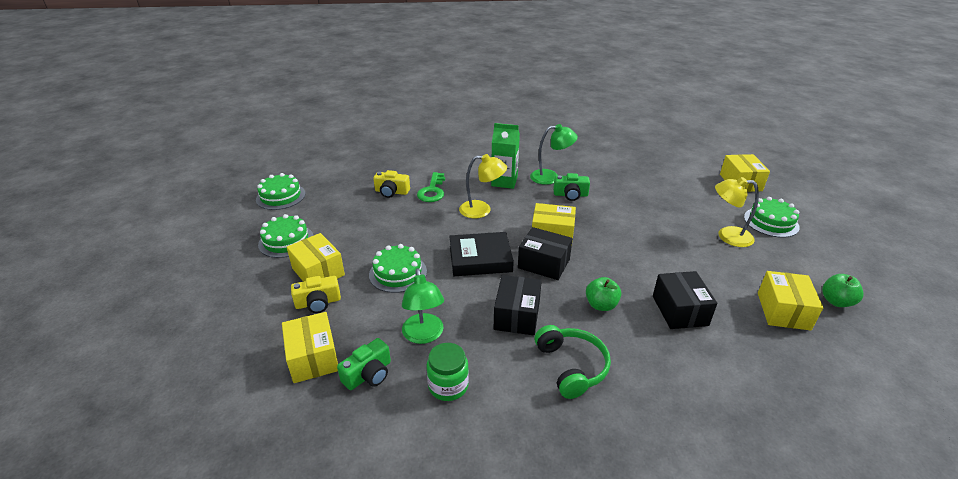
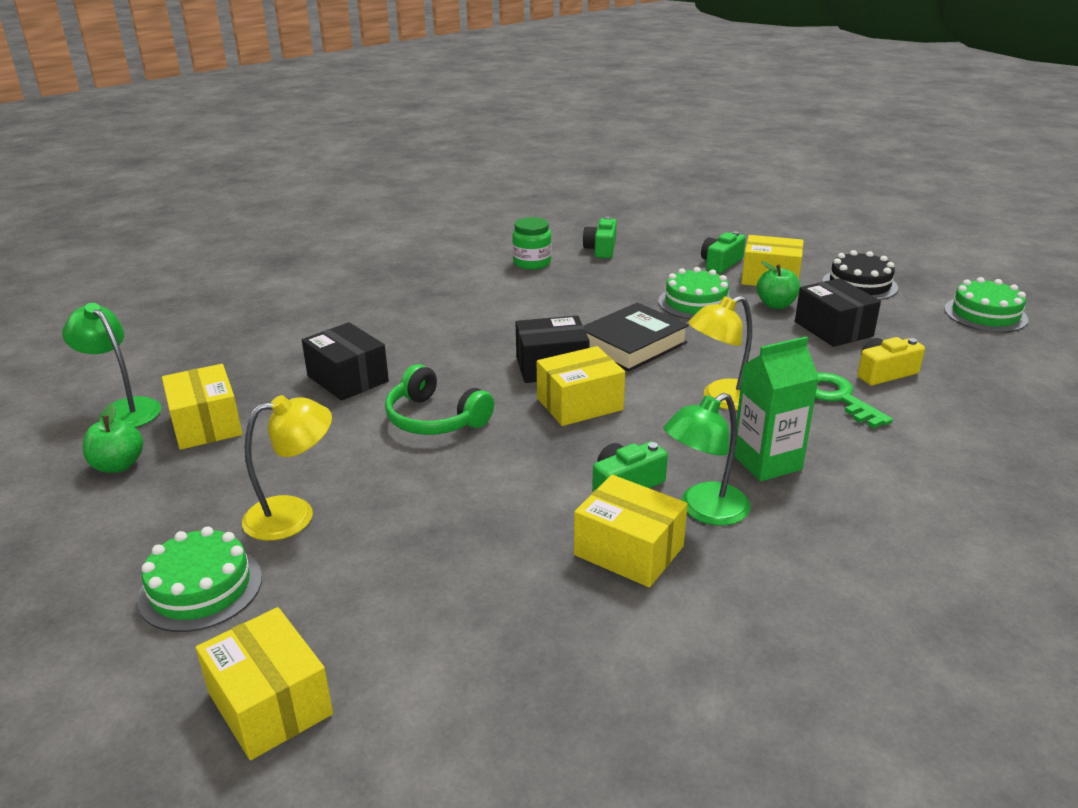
camera: 145 degrees right, 5 degrees down
(286, 241) = (859, 285): green cake -> black cake
(313, 358) = (657, 242): yellow box -> yellow box (629, 550)
(318, 303) = (721, 263): yellow camera -> green camera
(424, 335) = (594, 277): green lamp -> green lamp (124, 409)
(517, 315) = (527, 315): black box -> black box (833, 329)
(571, 366) = (439, 302): green headphones -> green headphones (435, 419)
(601, 305) = (445, 352): green apple -> green apple (776, 305)

